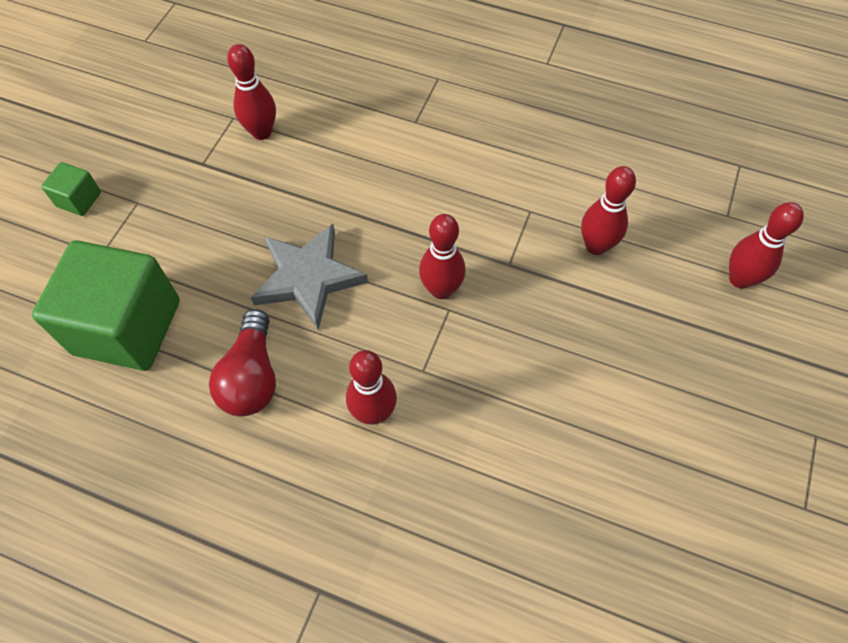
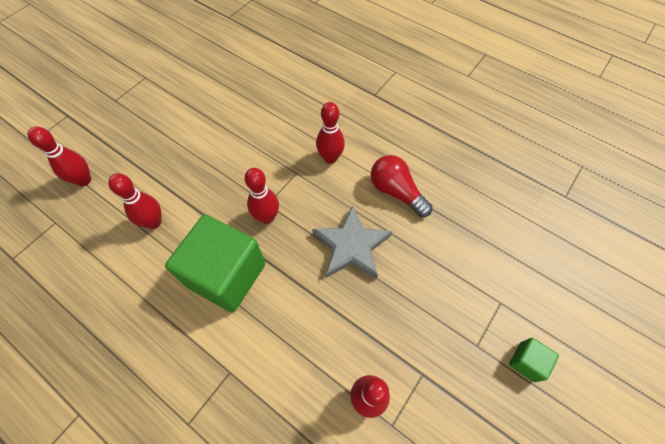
camera: 165 degrees left, 0 degrees up
(127, 327) = (475, 241): green cube -> green cube (226, 275)
(252, 377) = (396, 192): red light bulb -> red light bulb turned 60 degrees counterclockwise

